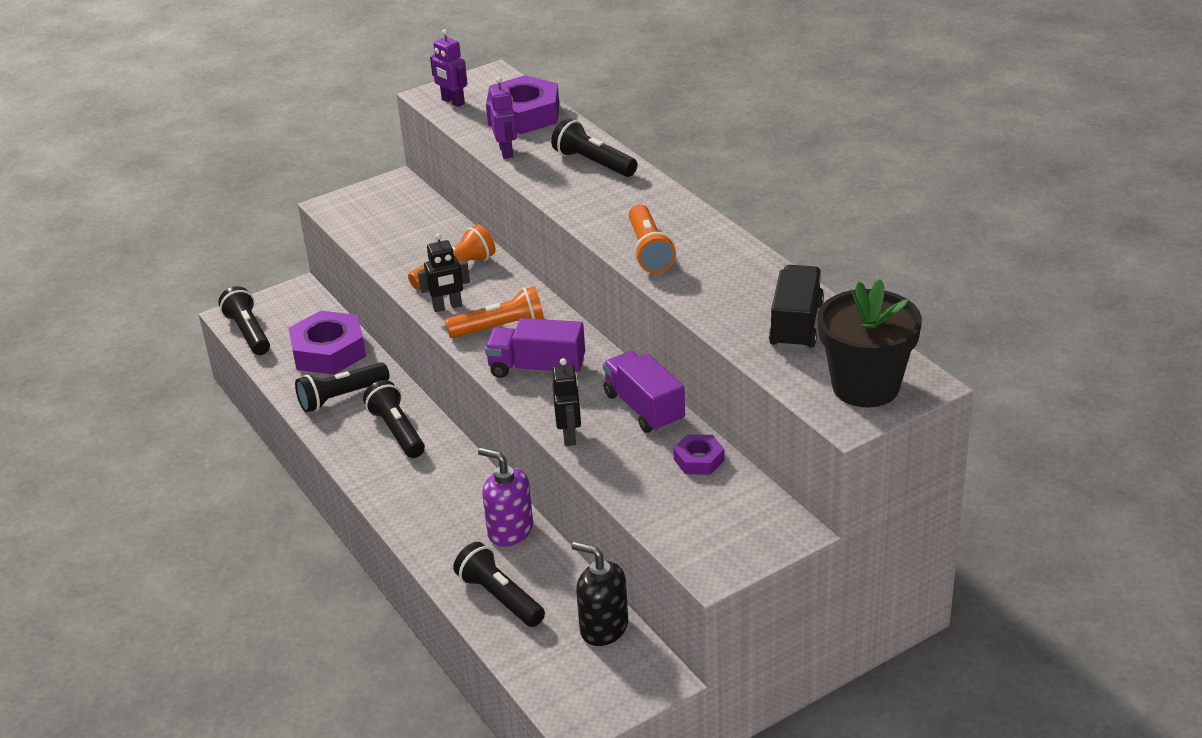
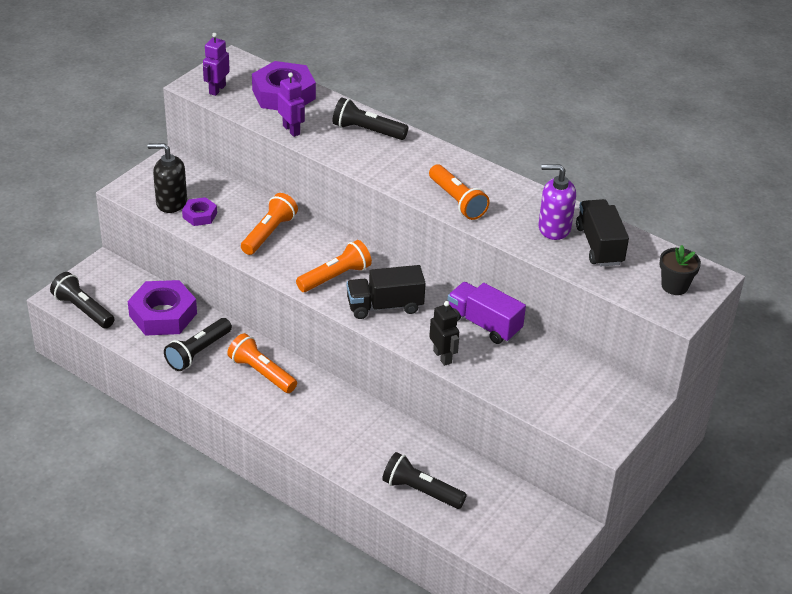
camera: 25 degrees left, 5 degrees up
(397, 431) = (261, 373): black flashlight -> orange flashlight
(447, 307) = (282, 266): black robot -> none
(452, 102) = (217, 89): purple robot -> purple robot turned 90 degrees clockwise
(510, 530) = (397, 437): purple soap dispenser -> purple soap dispenser (554, 228)
(537, 368) = (385, 306): purple truck -> black truck
(603, 628) = (509, 497): black soap dispenser -> black soap dispenser (171, 202)
(699, 460) = (547, 358): purple nut -> purple nut (200, 215)
(865, 387) = (674, 286): black flower pot -> black flower pot, size x0.55

